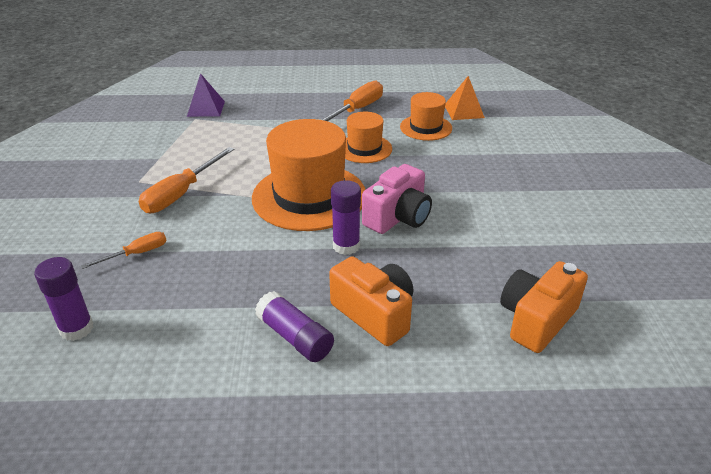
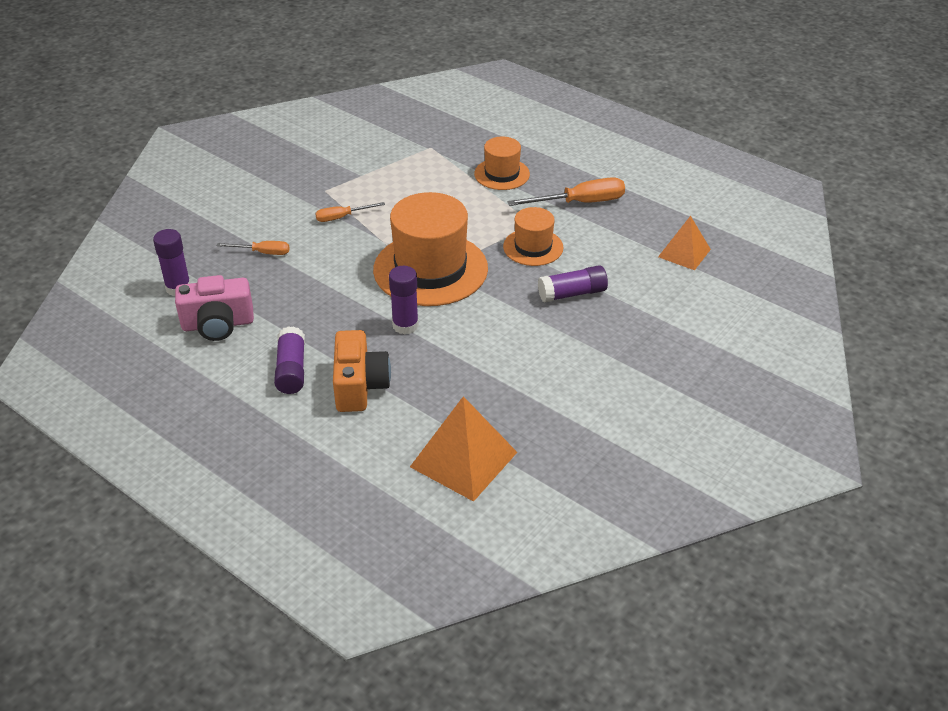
camera: 40 degrees right, 5 degrees up
(181, 194) = (342, 217): orange screwdriver -> orange screwdriver, size x0.58
(206, 108) = (451, 140): purple pyramid -> none
(398, 217) = (475, 324): pink camera -> pink camera (218, 324)
(426, 127) = (619, 253): orange hat -> orange hat (502, 174)
(434, 165) = (572, 293): none -> purple glue stick
(536, 320) = (464, 459): orange camera -> orange pyramid

